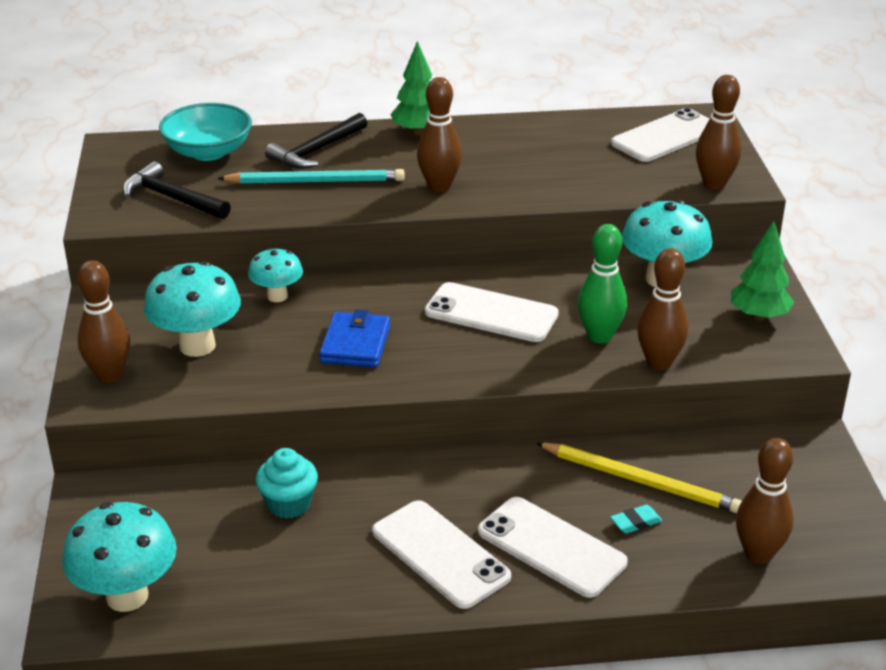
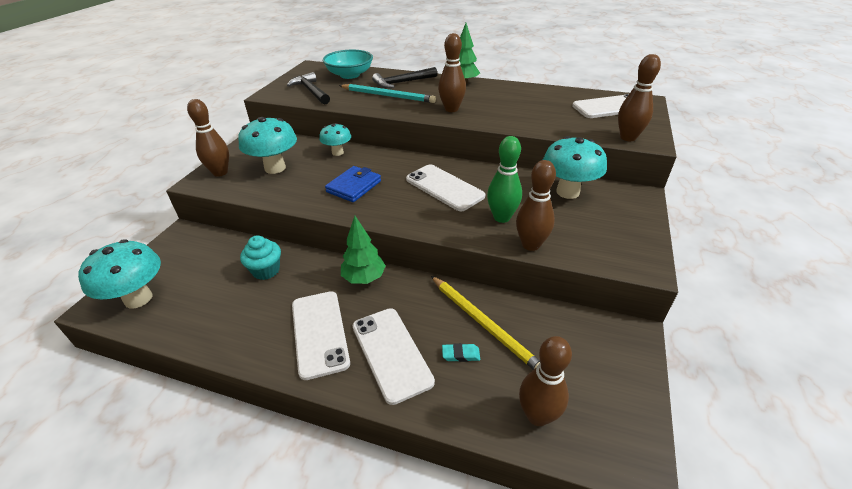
camera: 25 degrees right, 5 degrees up
(759, 316) = (623, 231): green tree -> green tree (364, 278)

